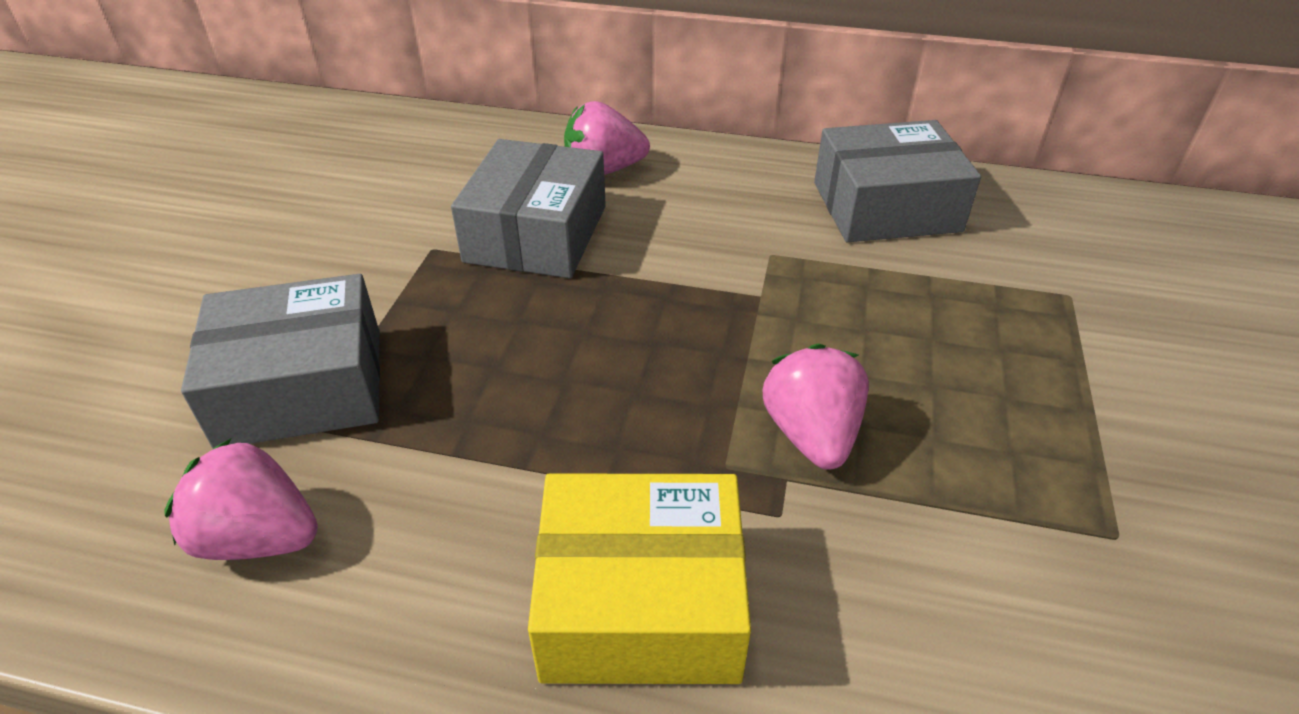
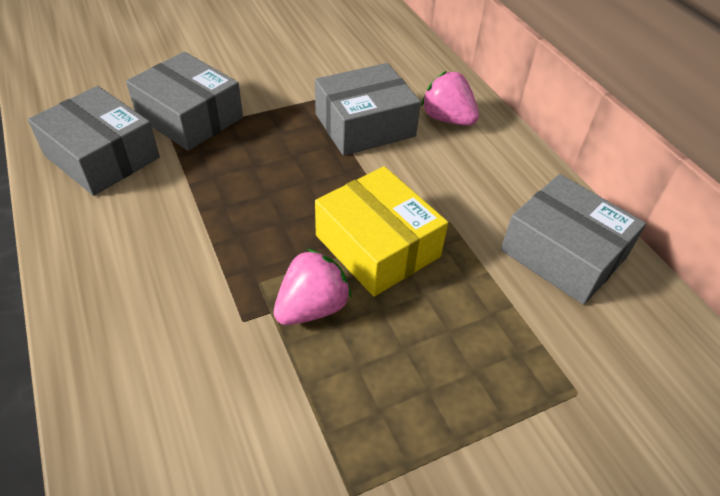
camera: 50 degrees right, 5 degrees up
(258, 537) = (102, 157): pink strawberry -> grey box
(641, 602) = (149, 293): yellow box -> yellow box (377, 246)

